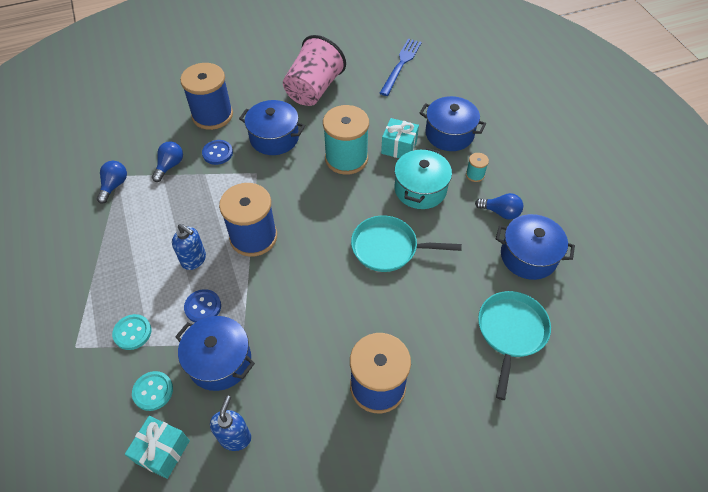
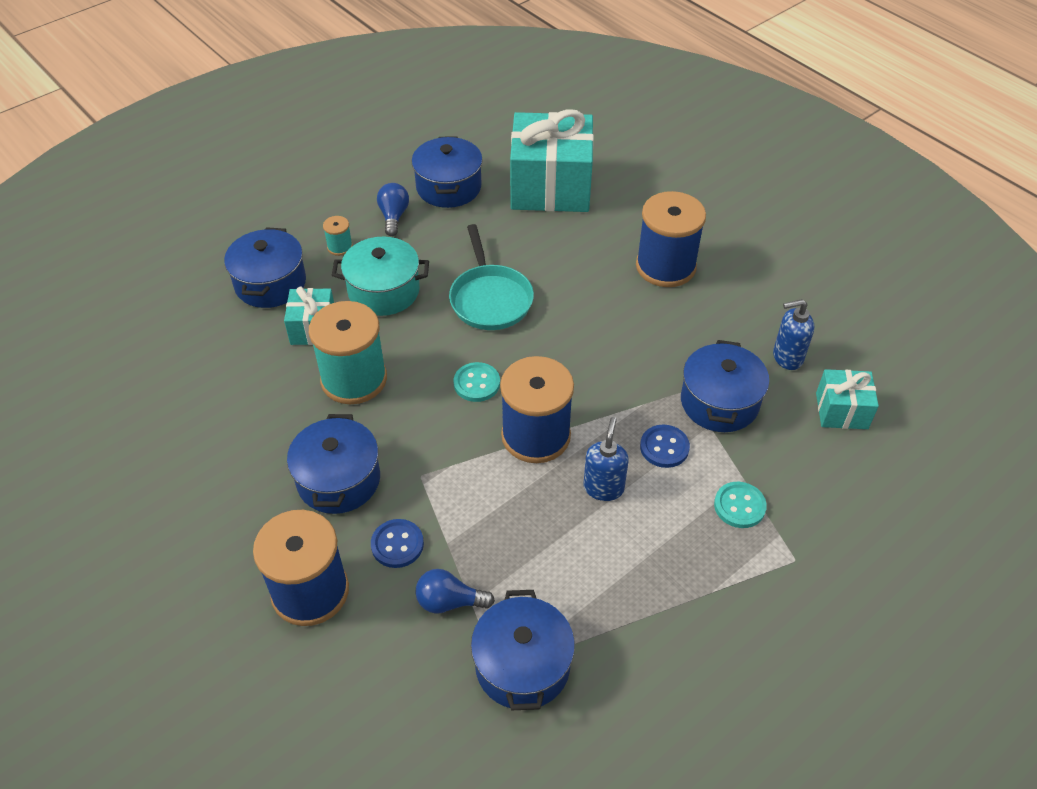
camera: 110 degrees left, 5 degrees down
(114, 186) = (522, 665): blue light bulb -> blue pot
(153, 391) = (791, 449): turquoise button -> turquoise button (476, 383)
(313, 89) = (207, 466): pink cup -> none
(401, 65) = (121, 369): blue fork -> none
(511, 332) = (550, 187): turquoise pan -> turquoise gift

